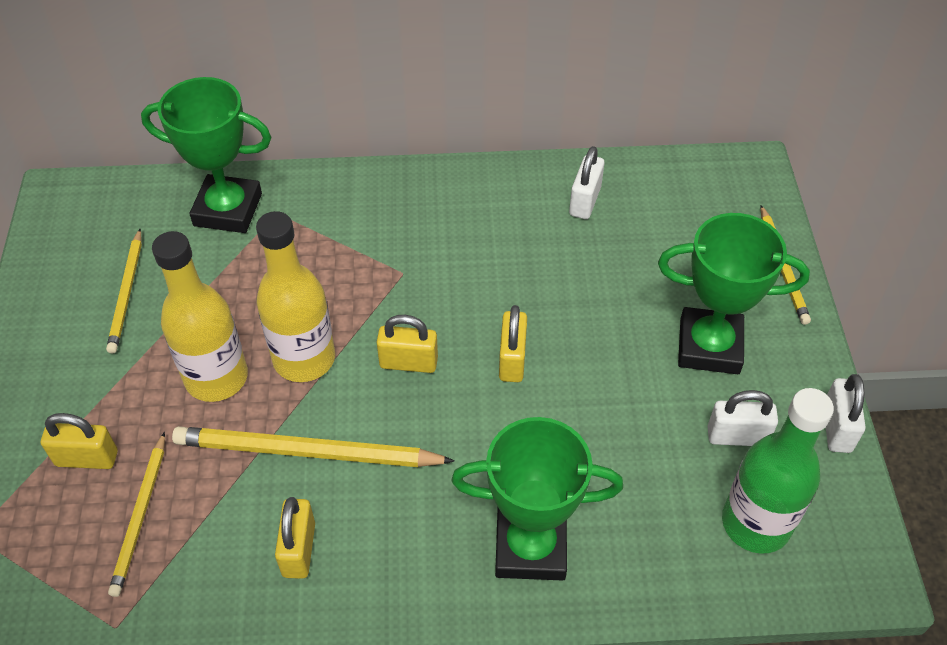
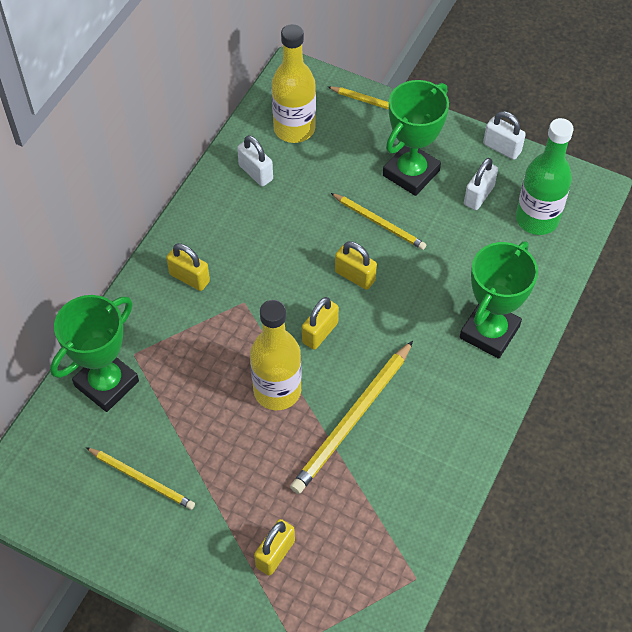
camera: 60 degrees left, 5 degrees up
(140, 516) = (342, 536): yellow pencil -> yellow pencil (379, 223)
(216, 377) = (258, 449): yellow bottle -> yellow bottle (294, 129)
(299, 549) = (421, 453): yellow padlock -> yellow padlock (189, 278)

